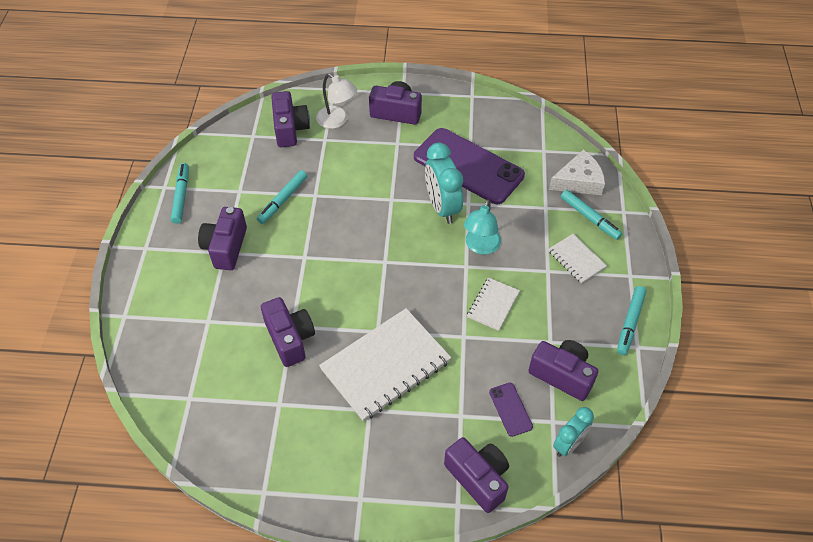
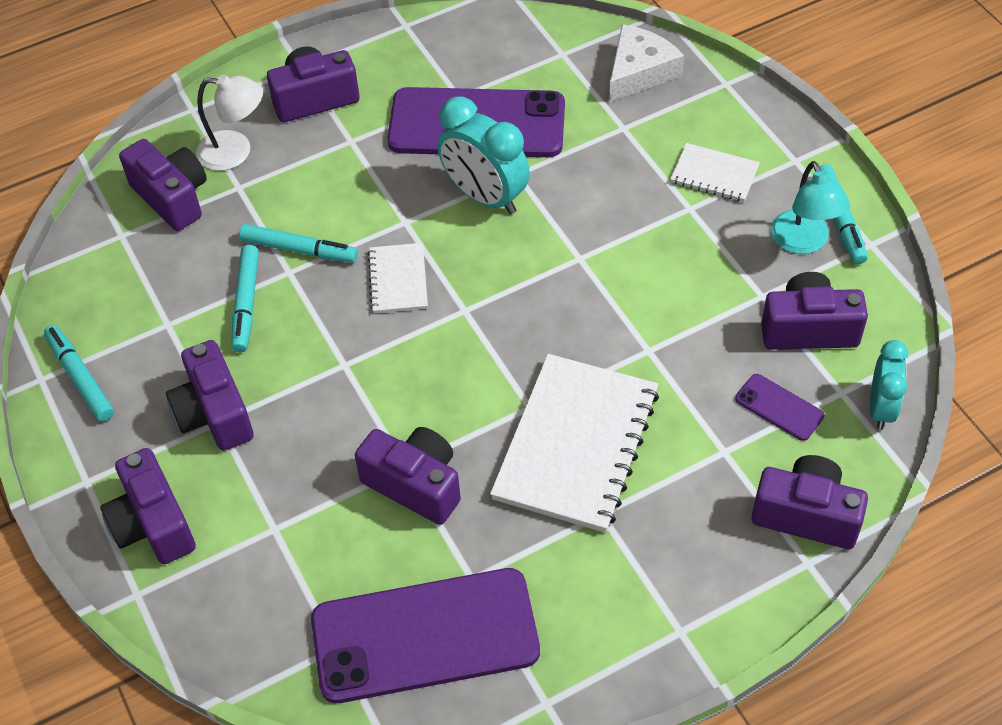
camera: 30 degrees left, 0 degrees up
(157, 286) = (153, 524): none -> purple camera
(234, 419) = (425, 636): none -> purple phone
(480, 247) = (578, 222): turquoise lamp -> turquoise lamp (803, 242)
(493, 305) = (654, 289): white notebook -> white notebook (398, 280)
(590, 218) = (690, 113): turquoise marker -> turquoise marker (299, 250)

